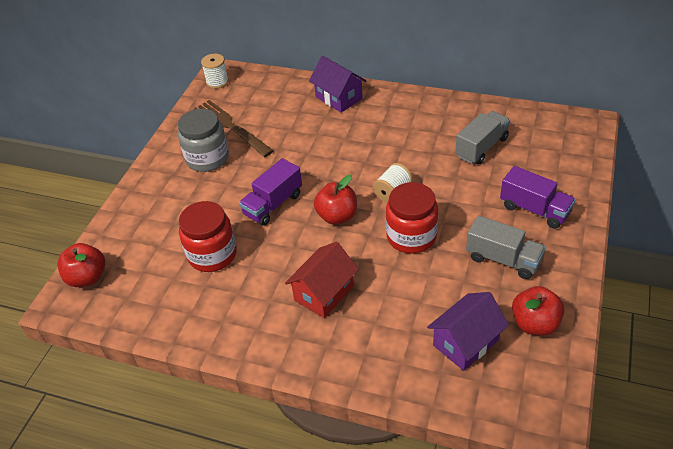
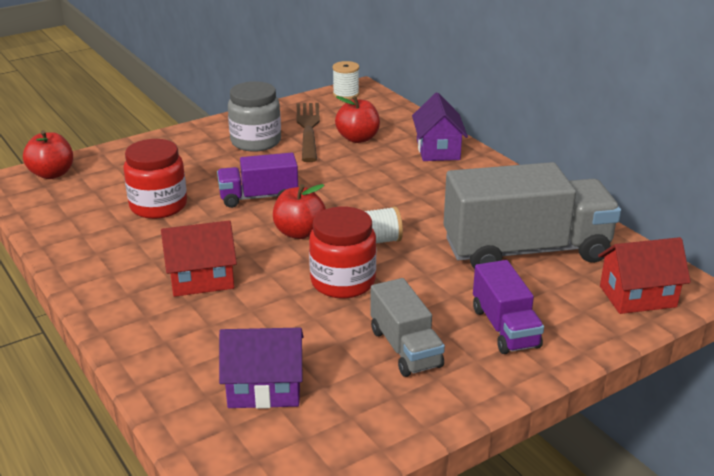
camera: 35 degrees right, 15 degrees down
(481, 147) = (526, 250): grey truck -> grey truck, size x1.89
(535, 323) = (355, 416): red apple -> red apple (358, 138)
(571, 144) = (637, 296): none -> red house

